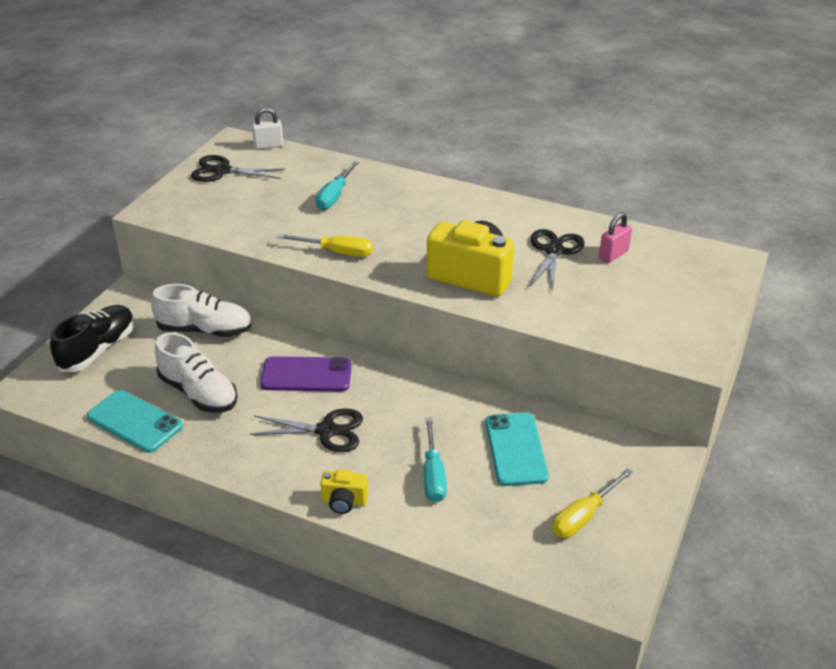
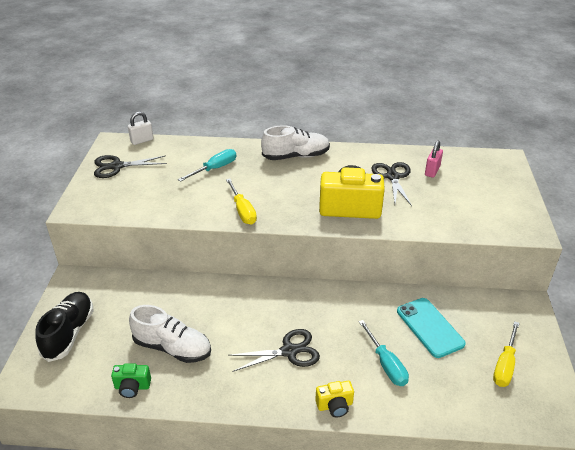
camera: 20 degrees left, 0 degrees up
(134, 421) = (132, 387): turquoise phone -> green camera
(205, 330) = (150, 294): white shoe -> white shoe (296, 156)
(306, 375) = (248, 310): purple phone -> none
(335, 196) = (215, 169): turquoise screwdriver -> turquoise screwdriver turned 135 degrees counterclockwise
(337, 252) = (242, 211): yellow screwdriver -> yellow screwdriver turned 75 degrees clockwise

